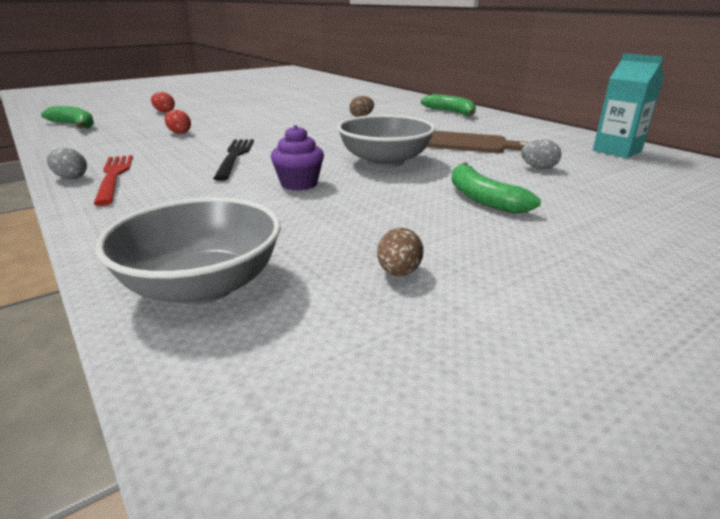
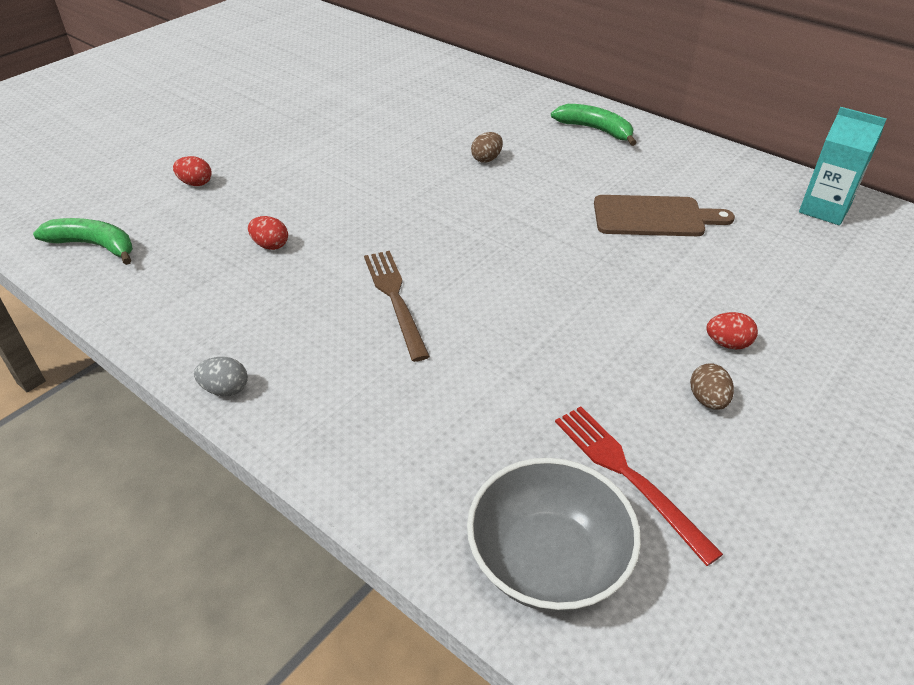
camera: 15 degrees left, 15 degrees up
(114, 176) = (279, 376): red fork -> red fork (628, 476)
(235, 157) = (395, 299): black fork -> brown fork
(299, 184) = (516, 350): purple cupcake -> none
(385, 162) = (584, 280): grey bowl -> none
(399, 272) = (713, 496): brown egg -> brown egg (707, 400)
(482, 198) = (727, 344): green banana -> red egg
(538, 168) = (757, 265): grey egg -> none

